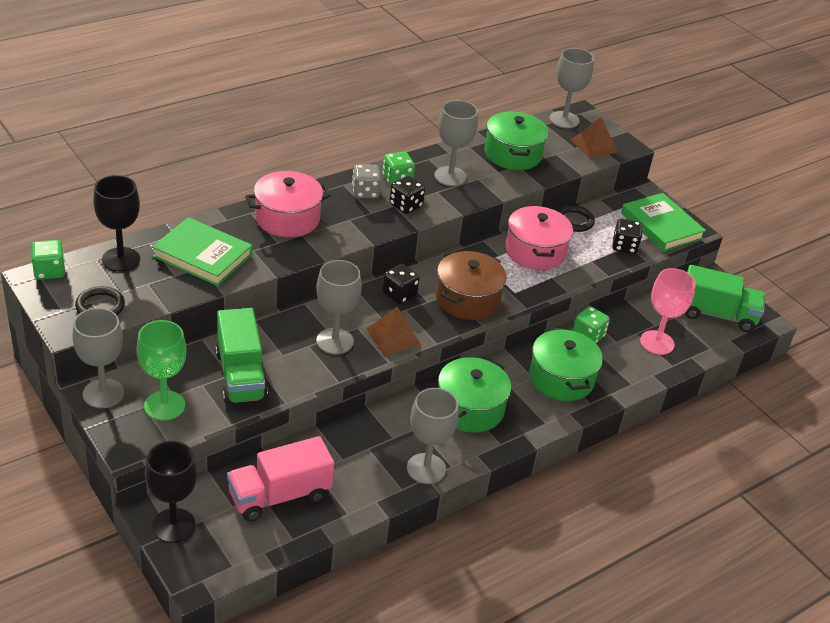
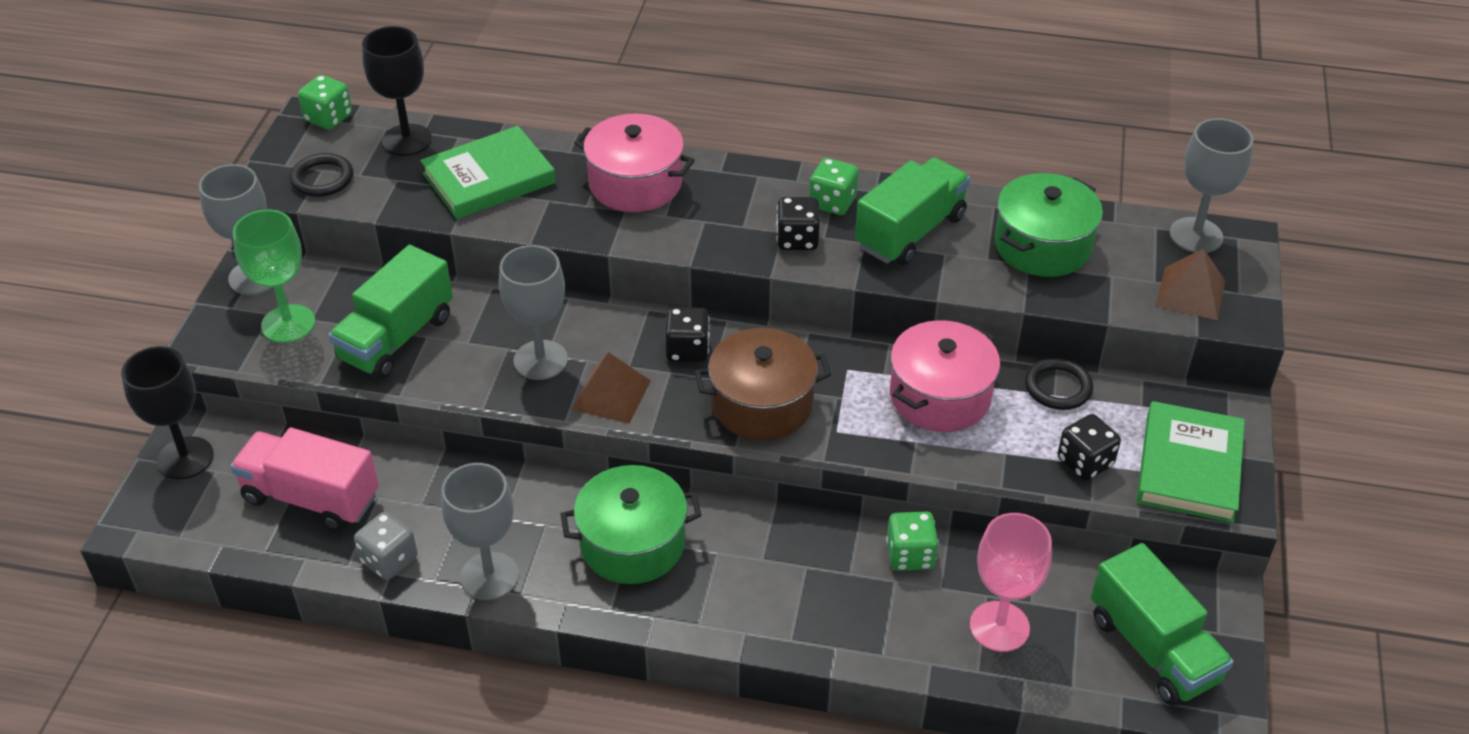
camera: 50 degrees right, 5 degrees up
(202, 256) = (489, 178): green book -> green book turned 75 degrees clockwise
(365, 192) = (770, 198): grey dice -> grey dice (389, 560)
(450, 176) = (910, 232): grey goblet -> green truck
(561, 379) = (796, 584): green pot -> none

